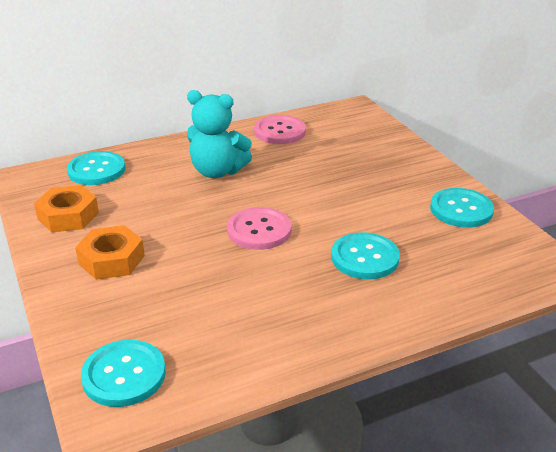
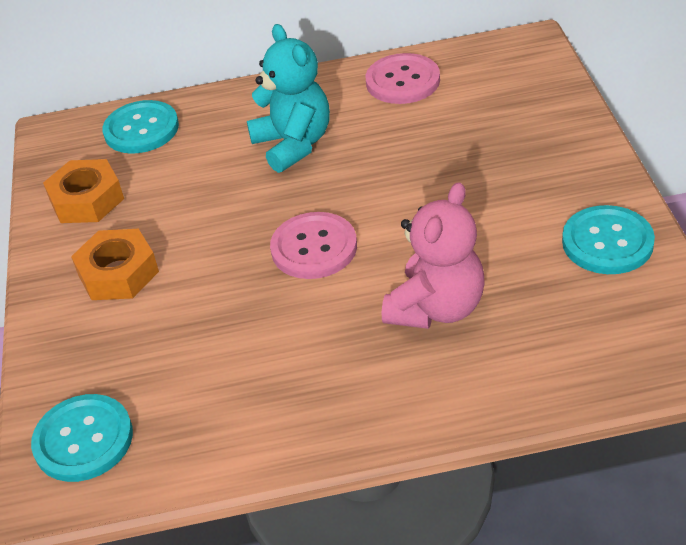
camera: 20 degrees right, 10 degrees up
(217, 171) = (293, 144): turquoise teddy bear -> turquoise teddy bear turned 150 degrees counterclockwise
(365, 258) = (436, 308): turquoise button -> pink teddy bear

